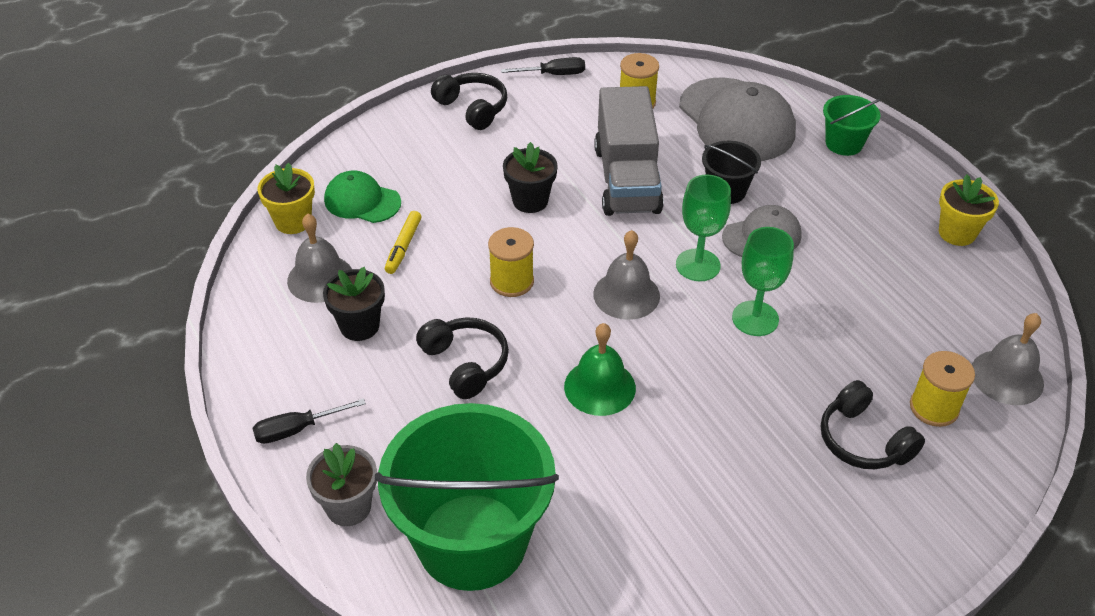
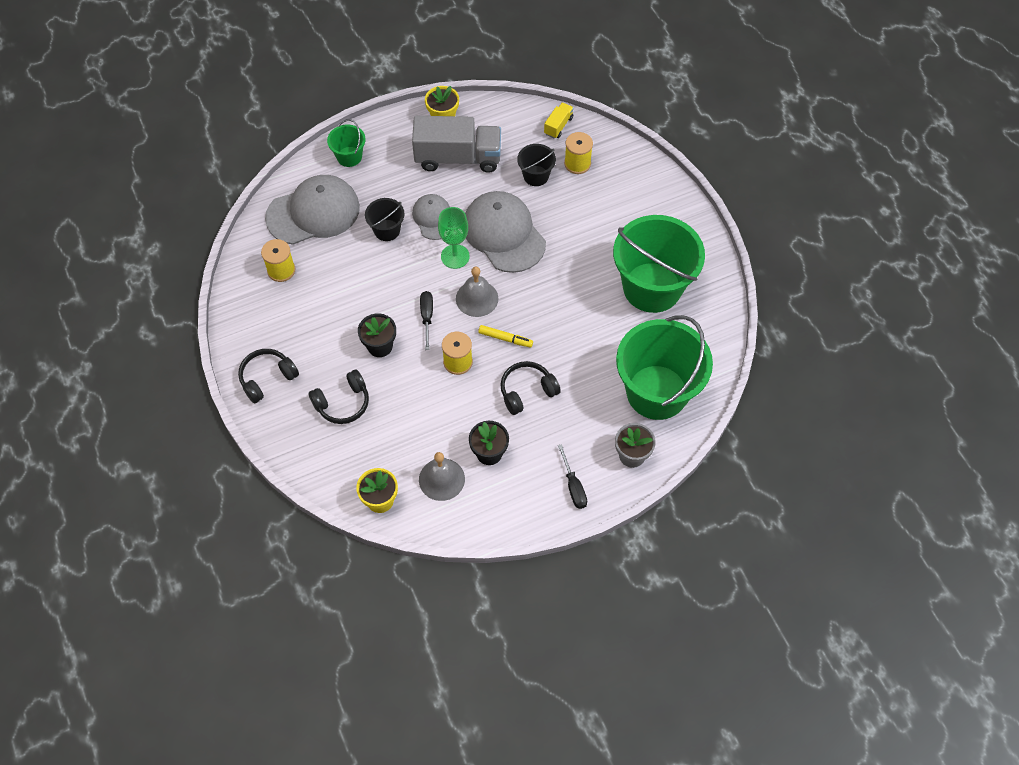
camera: 85 degrees left, 15 degrees up
(362, 201) = (364, 454): green cap -> none
(403, 247) = (416, 427): yellow marker -> yellow marker (505, 339)
(554, 74) = (235, 321): black screwdriver -> black screwdriver (427, 317)
(599, 387) = (551, 320): green bell -> none
(626, 179) = (366, 286): grey truck -> grey truck (458, 158)
(692, 529) = (652, 287): none -> green bucket
(755, 318) = (504, 234): green goblet -> grey cap
(863, 440) = (598, 200): black headphones -> black headphones (343, 403)
(885, 352) = (536, 176): none -> black bucket
(1007, 377) = (558, 126): grey bell -> yellow truck

